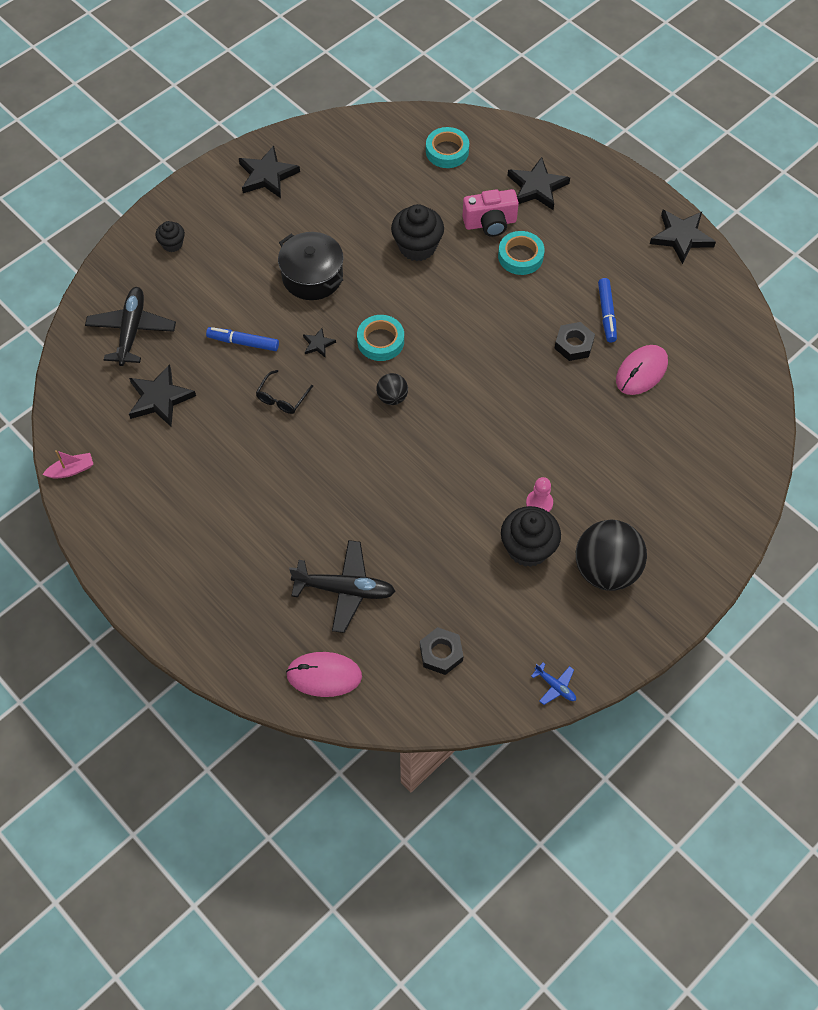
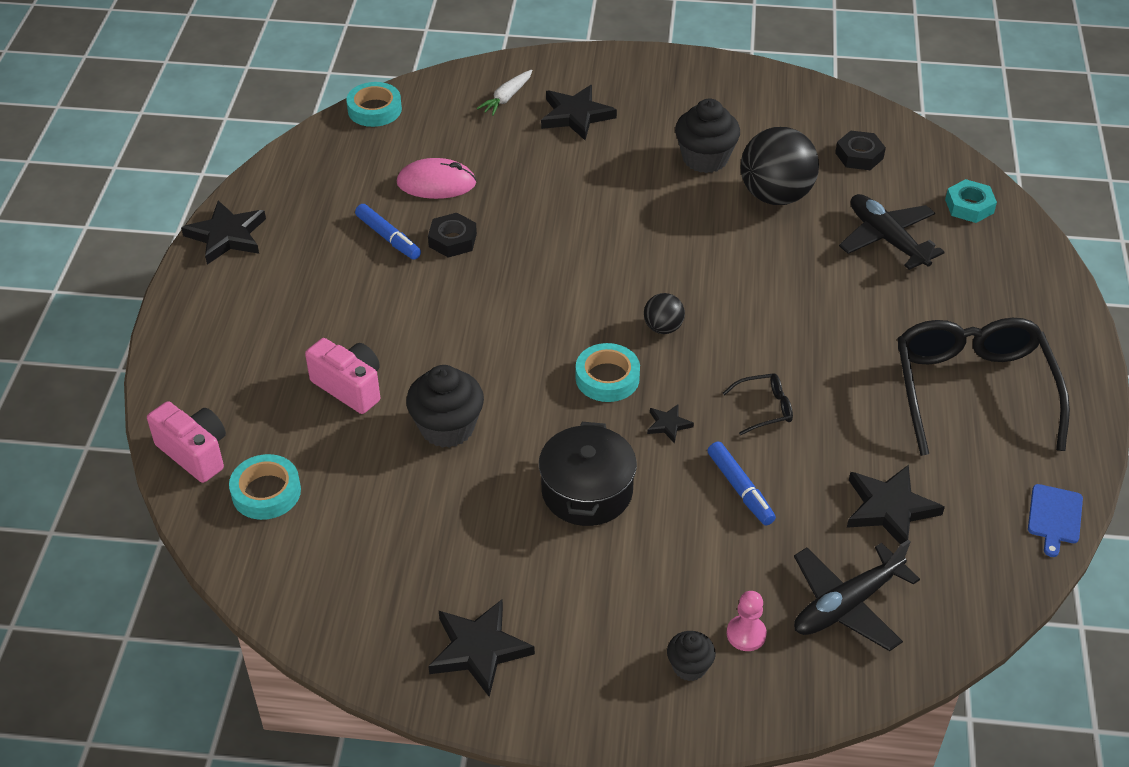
camera: 130 degrees left, 15 degrees down
(71, 470) = (1054, 517): pink boat -> blue cutting board
(184, 515) = (972, 390): none -> black glasses
(324, 675) = (969, 206): pink mouse -> turquoise nut
(503, 138) = (195, 453): none -> pink camera
(520, 256) = (375, 337): turquoise tape -> turquoise tape (374, 110)
(537, 187) = (254, 379): black star -> black star (576, 115)
(539, 503) = (654, 174): pink pawn -> pink pawn (746, 634)
(555, 686) = (800, 87): blue plane -> none
(606, 314) = (388, 238): blue marker -> blue marker turned 90 degrees clockwise
(606, 570) = (668, 109): black ball -> black ball (775, 196)
(708, 476) = (507, 98): none -> white carrot

